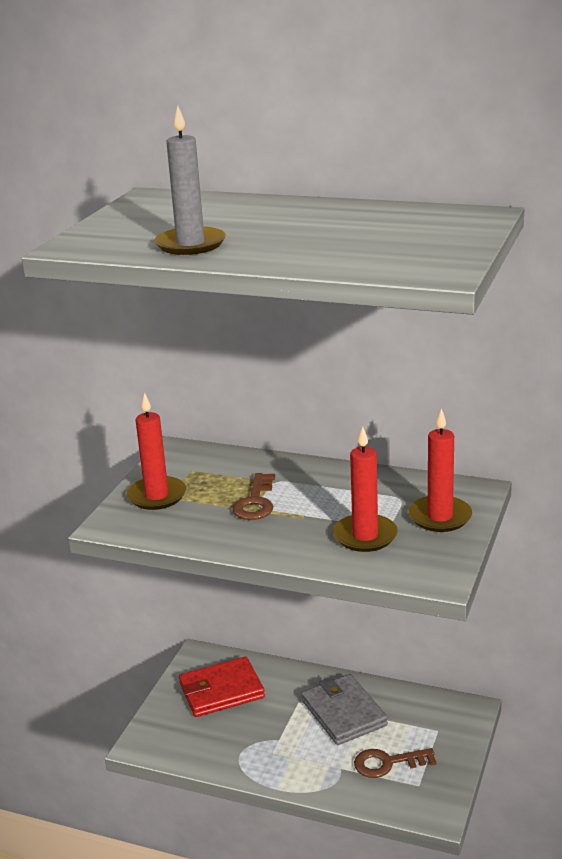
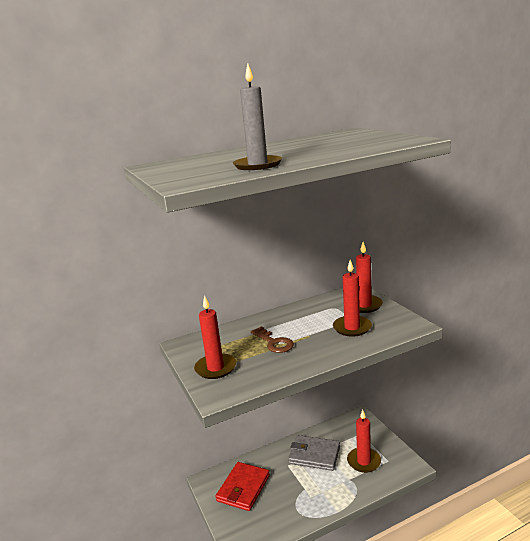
camera: 45 degrees left, 5 degrees down
(388, 763) = (364, 461): brown key -> red candle

